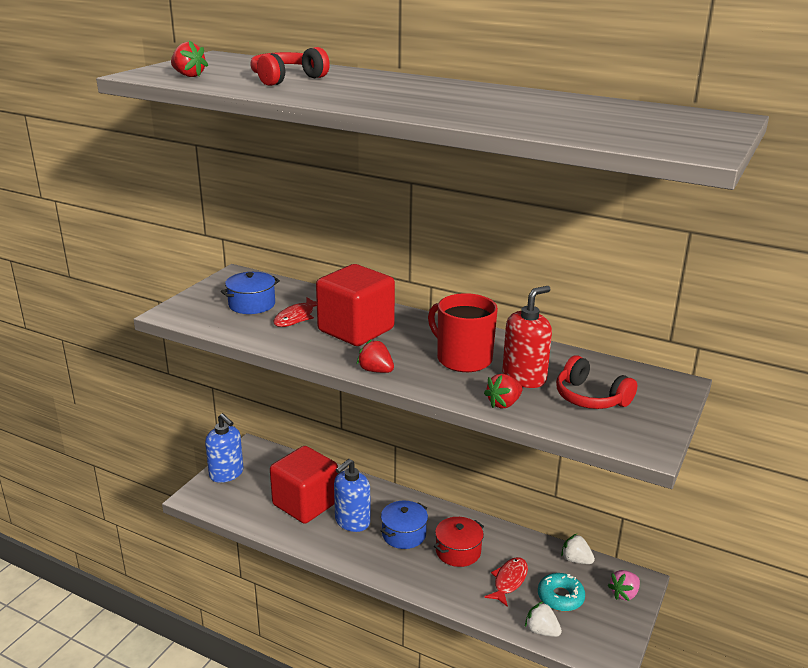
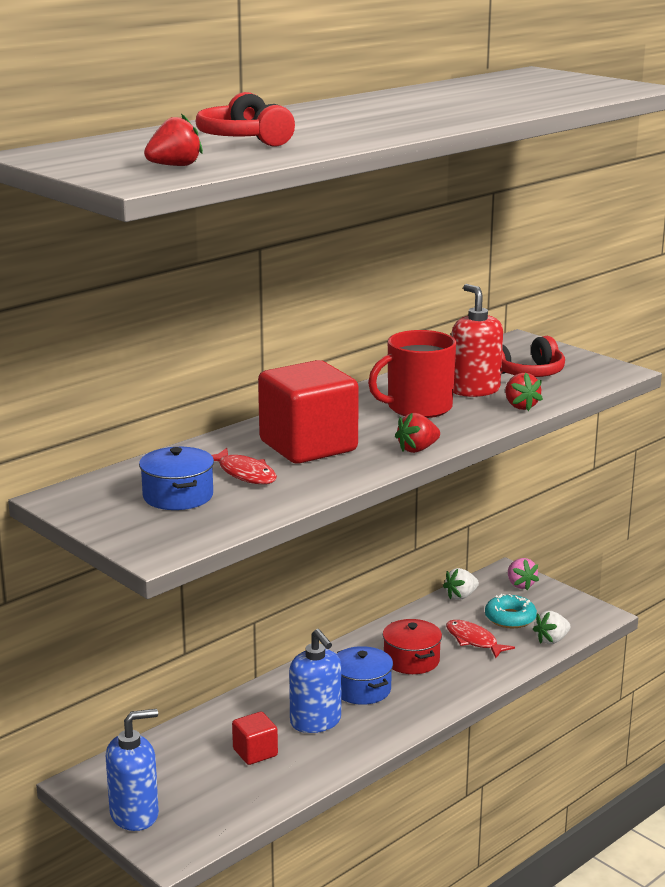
camera: 70 degrees left, 5 degrees down
(305, 503) = (255, 752): red cube -> red cube, size x0.48

